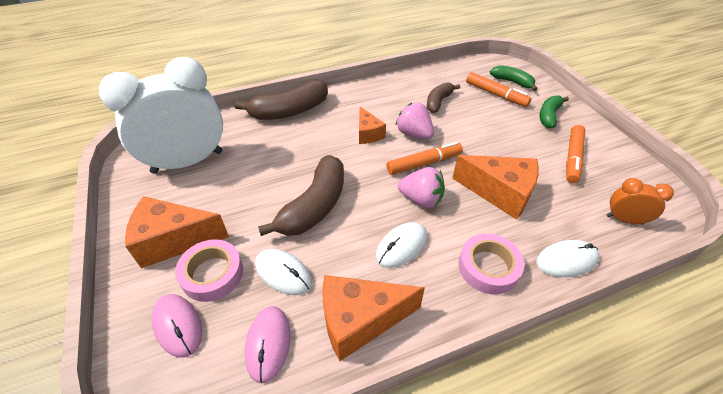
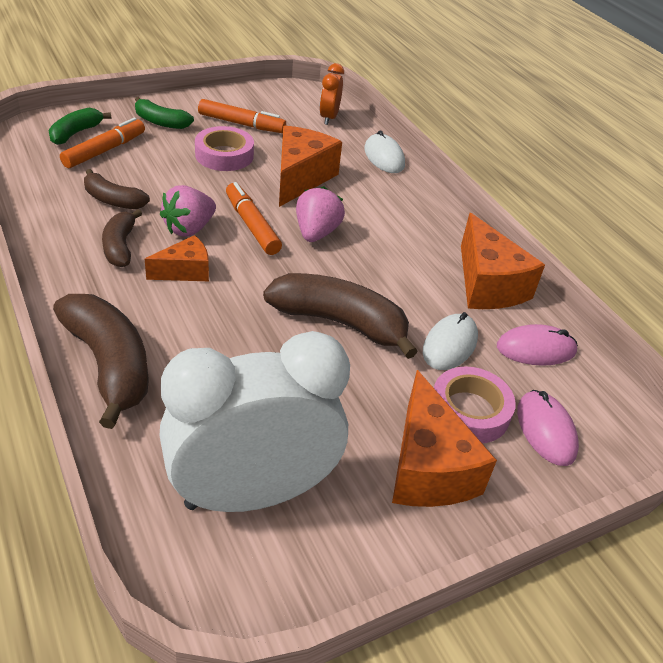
camera: 100 degrees left, 5 degrees down
(177, 326) = (546, 430): pink mouse -> pink mouse turned 60 degrees counterclockwise
(188, 162) = (252, 493): white clock -> white clock turned 105 degrees clockwise
(390, 108) = (120, 246): none -> brown banana
(401, 246) = (390, 252): white mouse -> none
(488, 267) = (403, 200): pink tape -> pink tape (224, 155)

